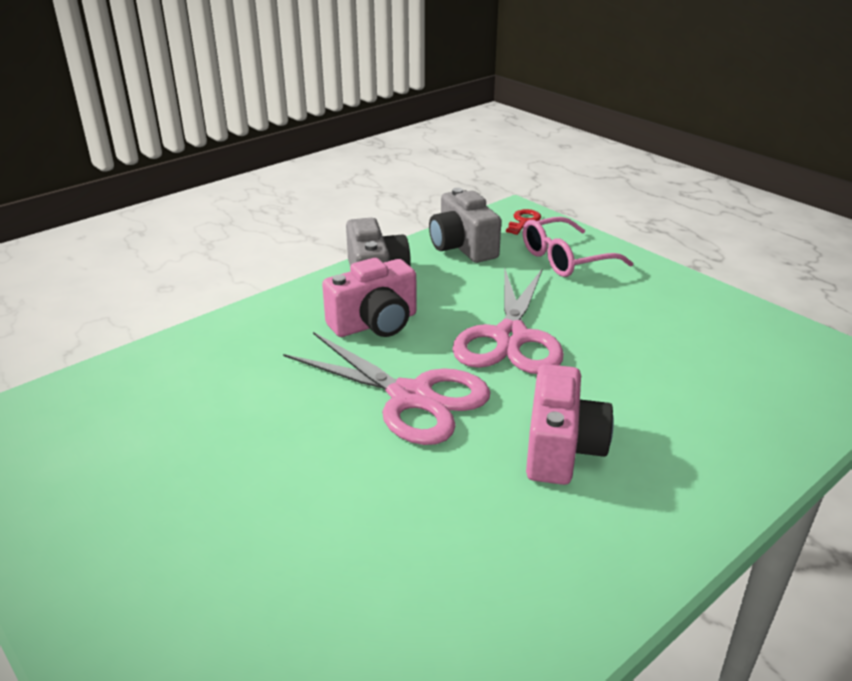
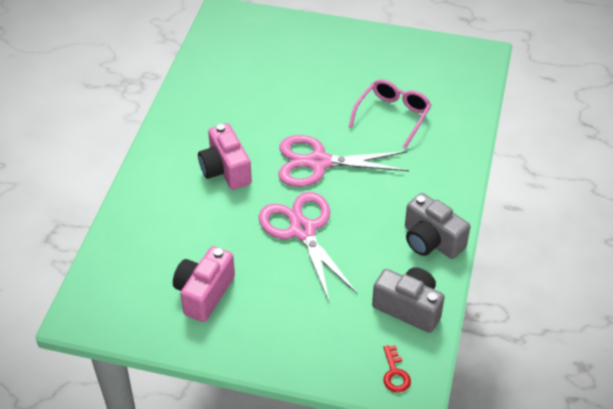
camera: 145 degrees right, 15 degrees up
(375, 323) = (388, 201): pink camera -> pink camera (204, 293)
(566, 259) = (325, 335): pink glasses -> pink glasses (392, 116)

